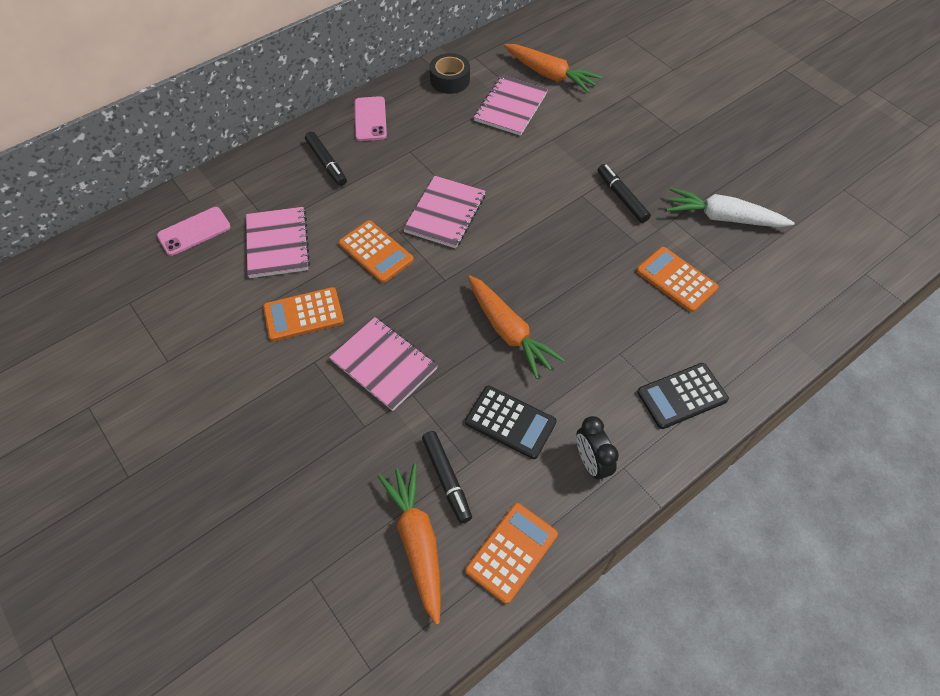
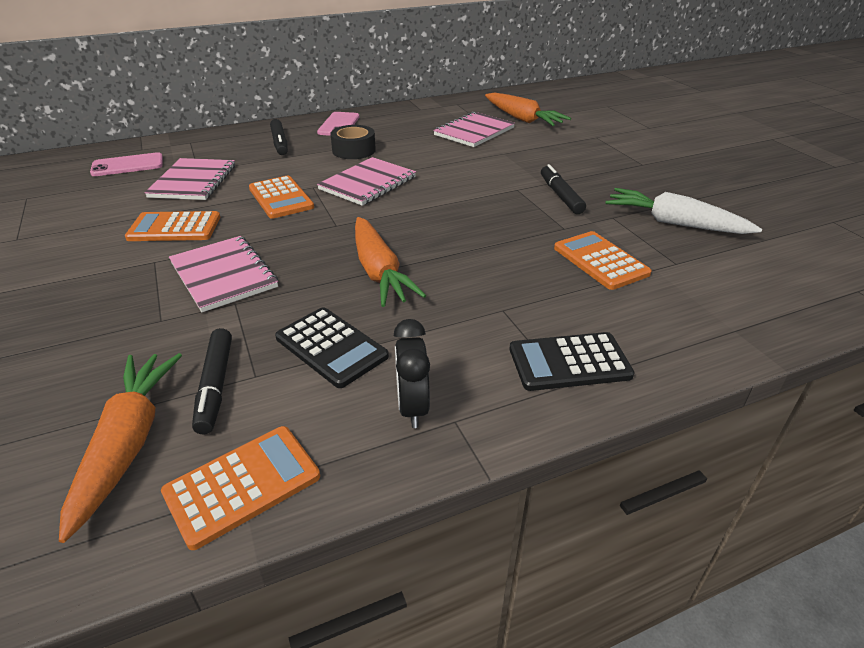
camera: 15 degrees right, 20 degrees down
(450, 80) = (426, 113): black tape -> black tape (354, 150)

